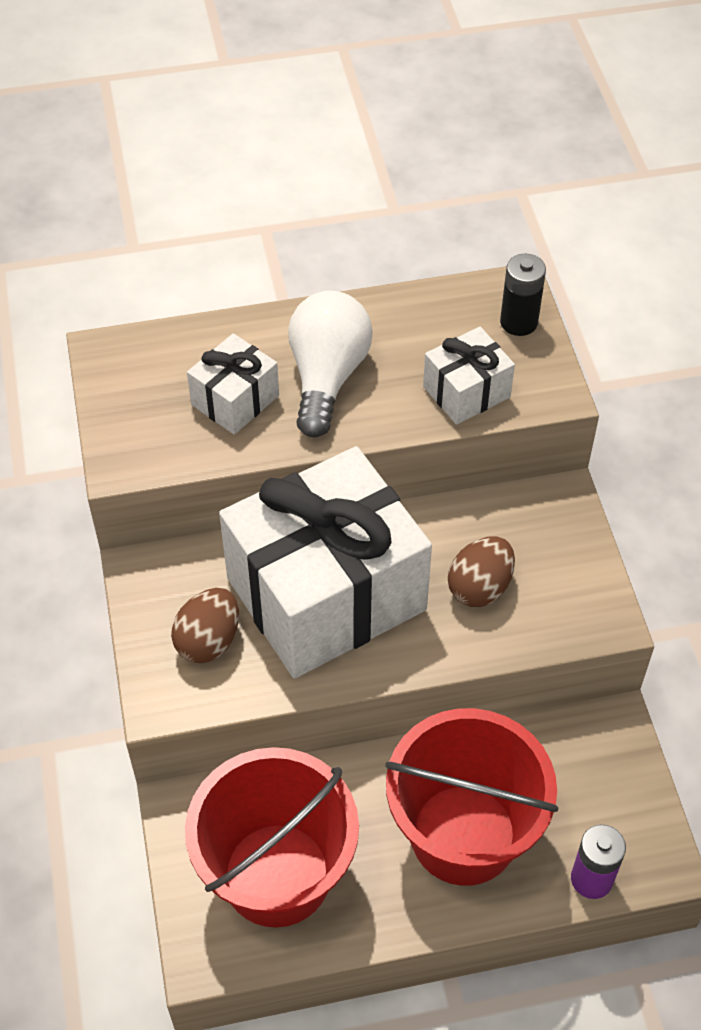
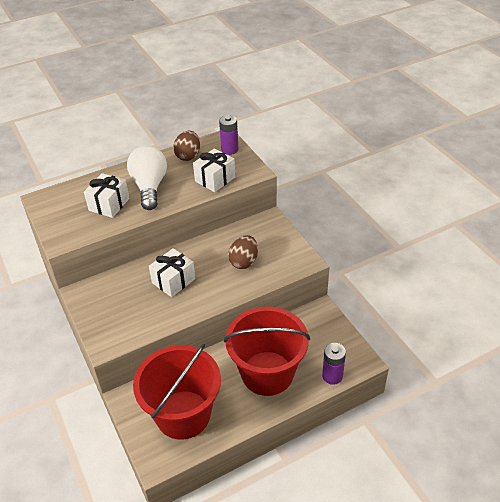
camera: 15 degrees left, 10 degrees down
(208, 641) = (122, 313): brown egg -> brown egg (188, 156)
(326, 594) = (173, 281): white gift -> white gift, size x0.44
(518, 322) = (229, 149): black battery -> purple battery

